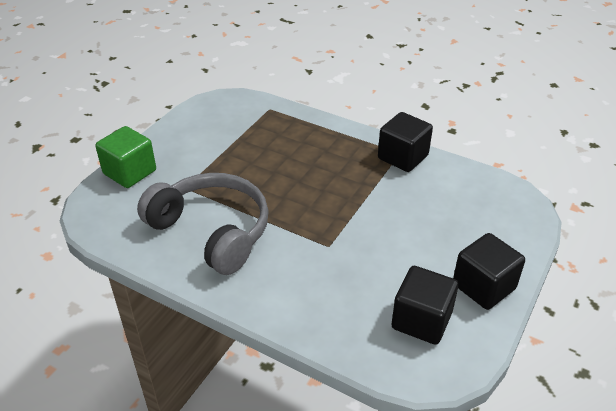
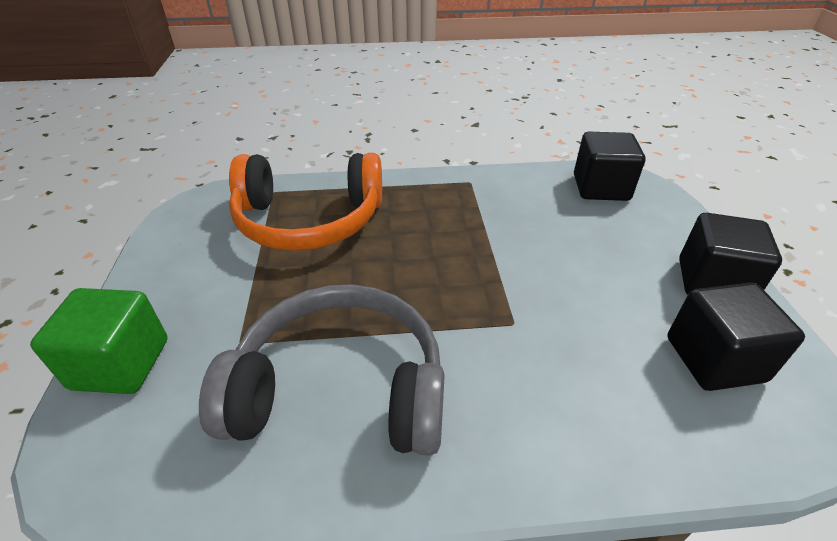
camera: 35 degrees left, 0 degrees up
(274, 136) = (309, 220): none -> orange headphones
(403, 157) = (478, 185): black cube -> black cube (600, 188)

